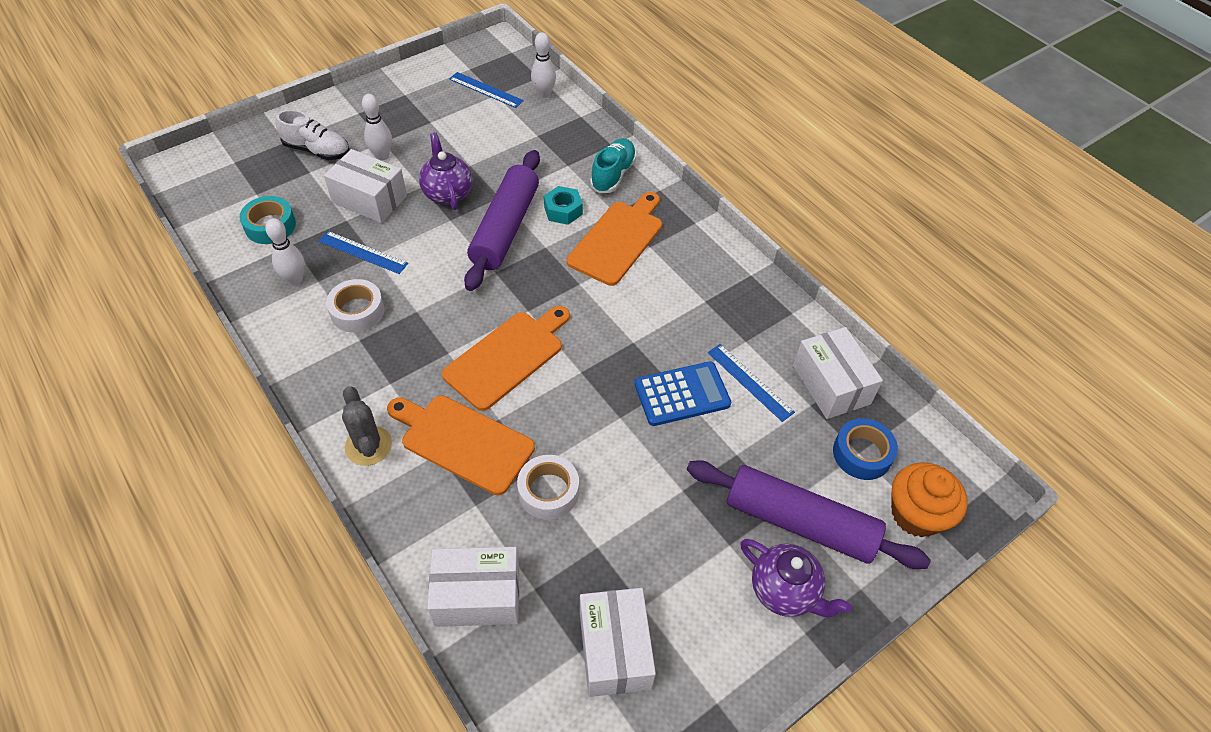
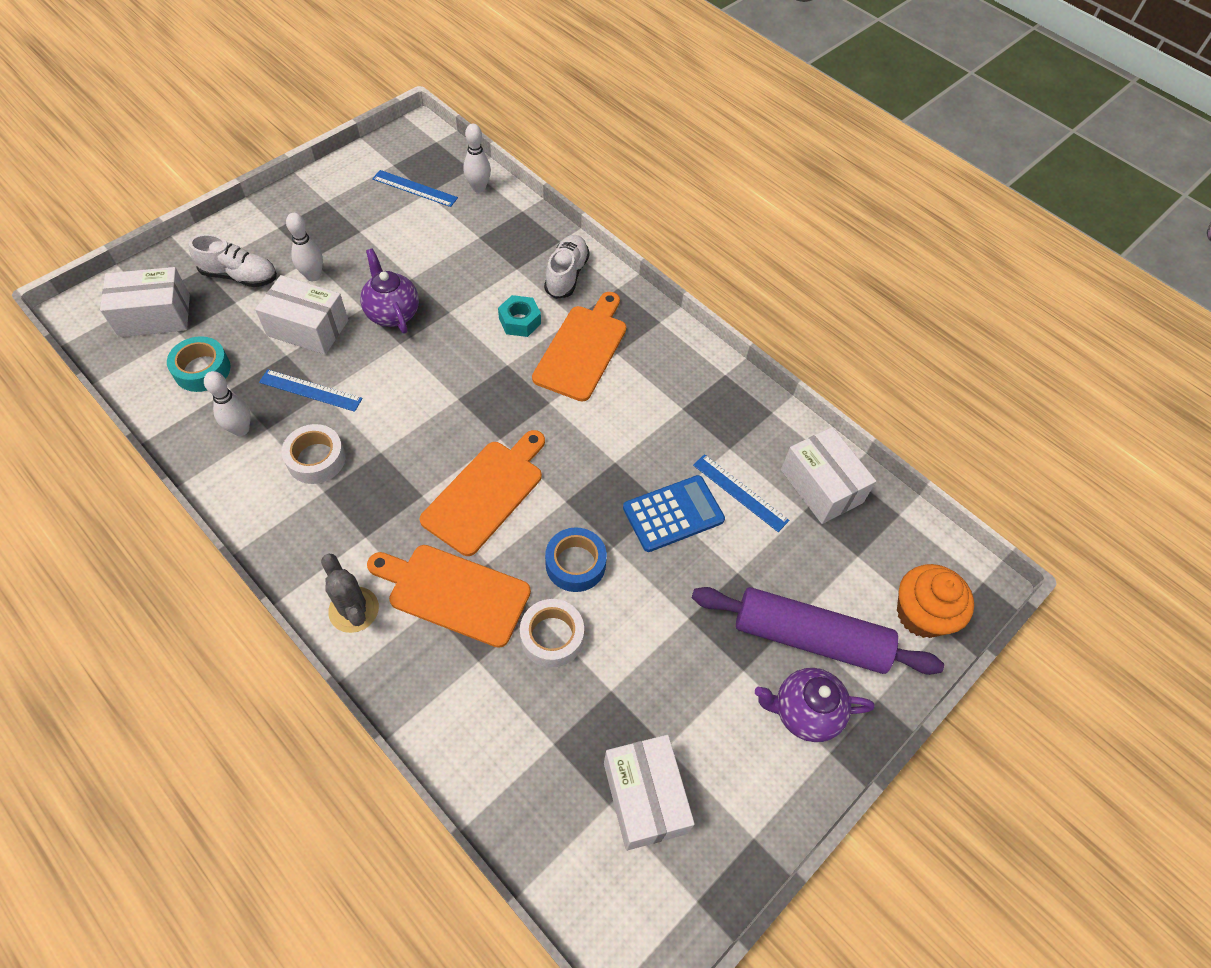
camera: 10 degrees left, 5 degrees up
(477, 596) = (496, 759): white box -> white box (154, 315)
(505, 228) = (461, 348): purple rolling pin -> none
(613, 174) = (566, 275): turquoise shoe -> white shoe
(784, 591) = (804, 712): purple teapot -> purple teapot turned 150 degrees clockwise
(862, 454) = (861, 557): blue tape -> blue tape (575, 564)

